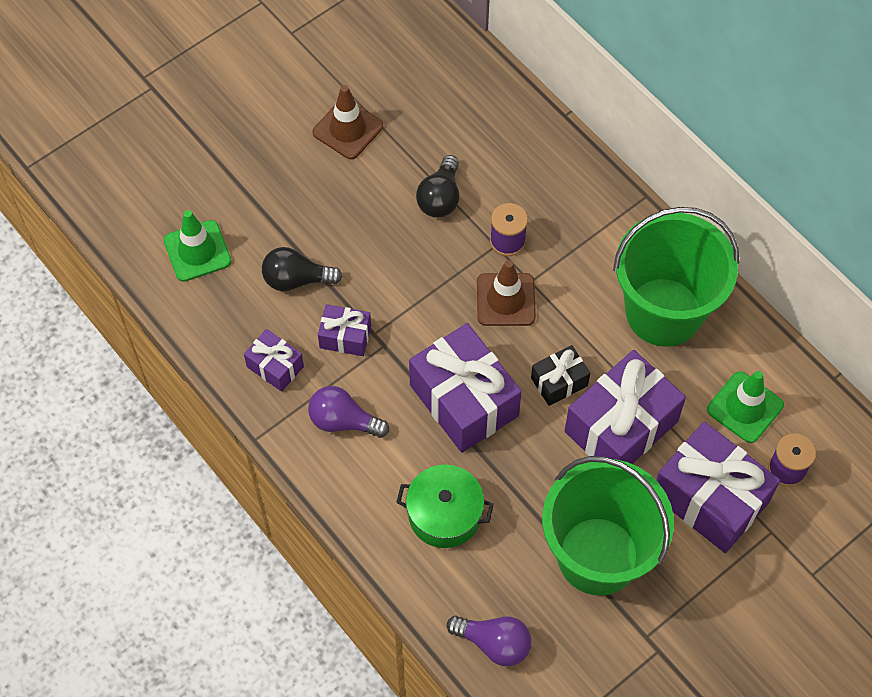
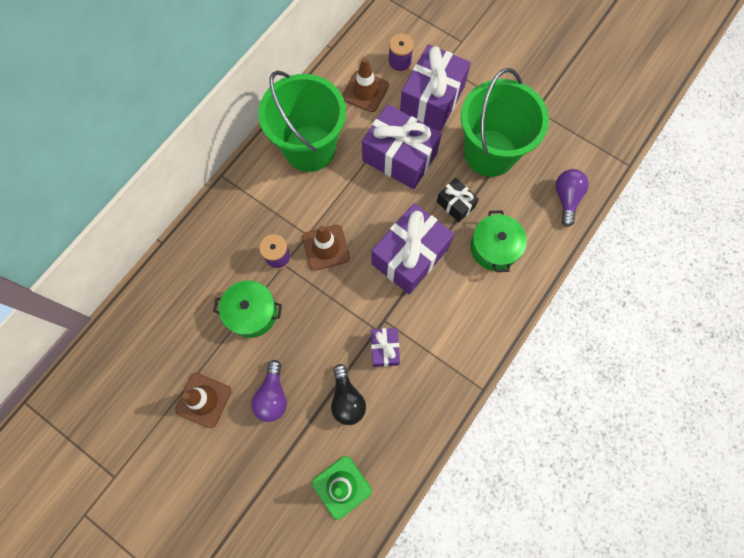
camera: 105 degrees left, 10 degrees up
(275, 366) = (422, 393): purple gift -> none
(343, 421) = (449, 331): purple light bulb -> purple light bulb (272, 396)
(440, 198) = (252, 313): black light bulb -> green pot
(559, 382) = (379, 200): black gift -> black gift (455, 204)
(745, 407) = (365, 91): green traffic cone -> brown traffic cone

